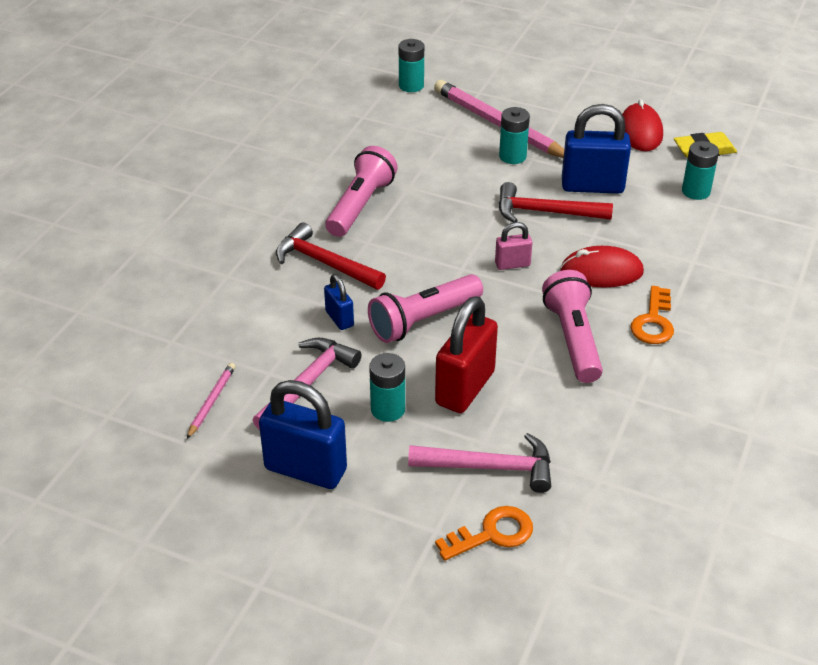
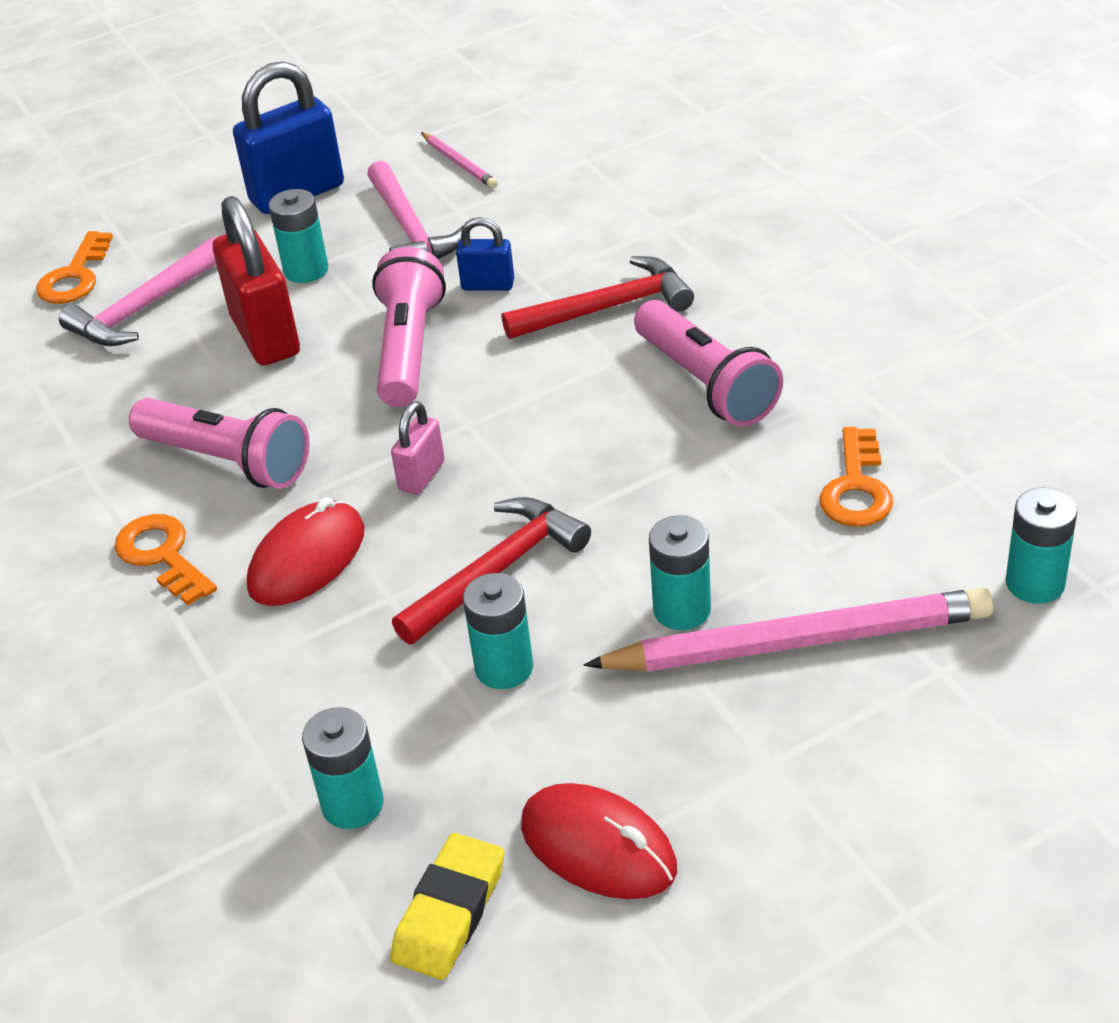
camera: 130 degrees right, 0 degrees up
(395, 140) = (856, 488): none -> orange key
(592, 186) = (504, 668): blue padlock -> turquoise battery

